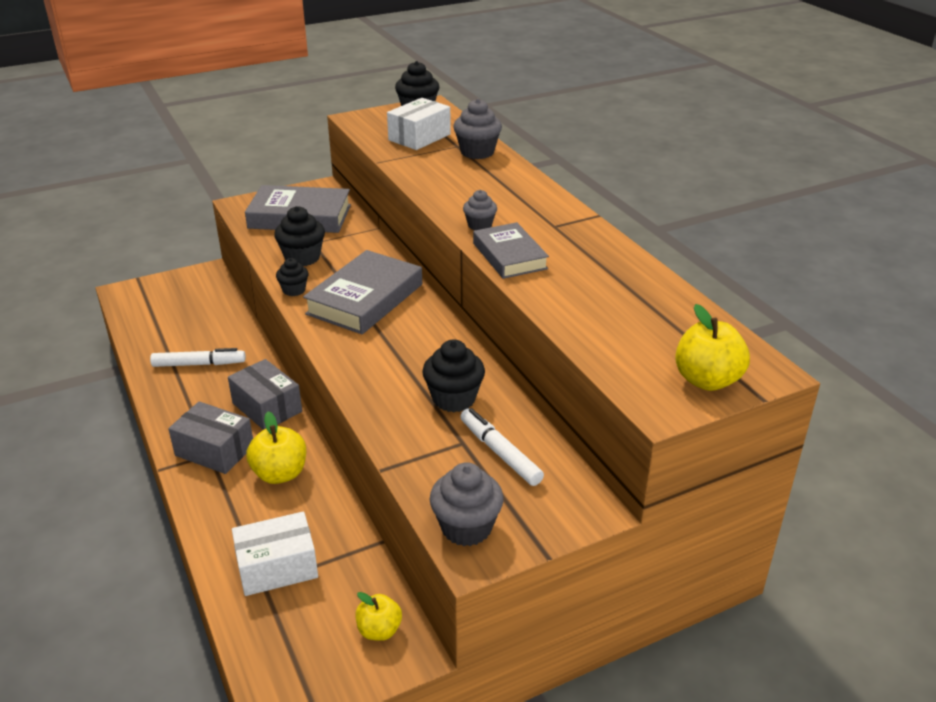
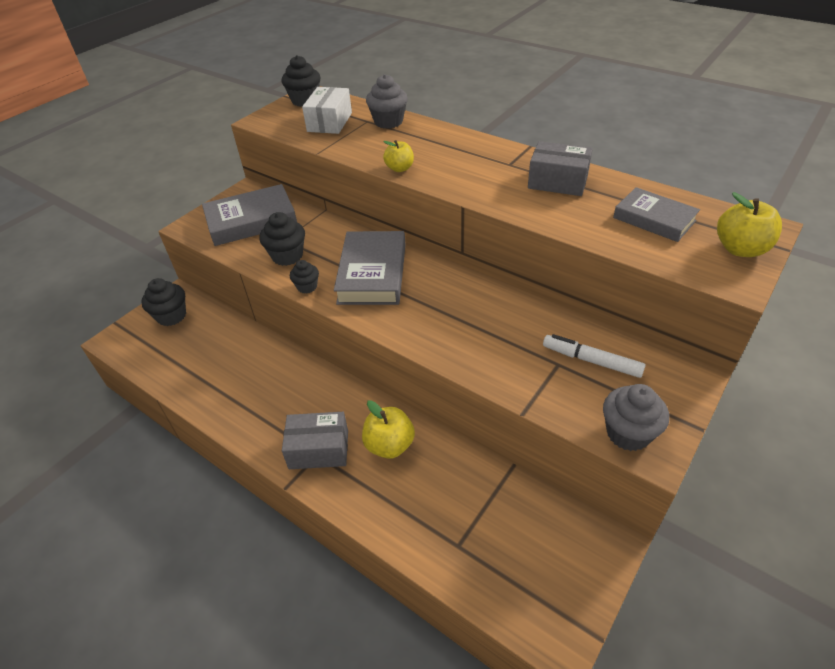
camera: 25 degrees left, 10 degrees up
(199, 364) = (239, 379): white marker -> none
(267, 407) = (330, 393): grey box -> grey box (557, 182)
(277, 567) = (456, 526): white box -> none
(379, 630) = (575, 538): yellow apple -> yellow apple (399, 168)
(454, 399) = (518, 330): black cupcake -> black cupcake (171, 316)
(479, 225) = (455, 181): grey cupcake -> none
(510, 256) = (504, 199): grey book -> grey book (654, 219)

